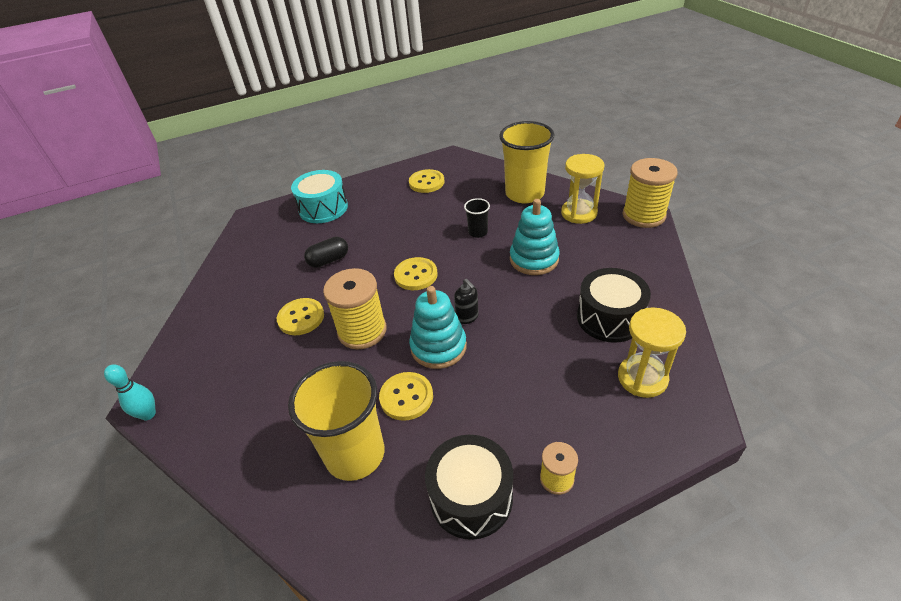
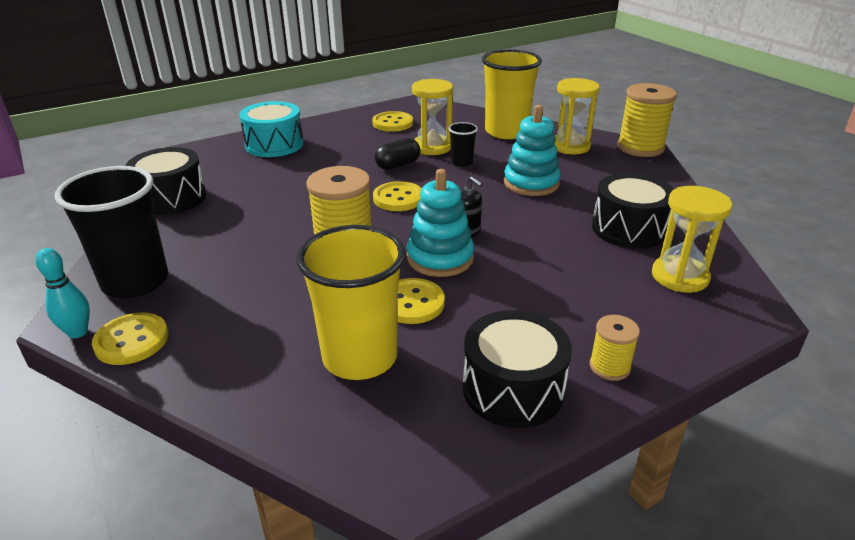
camera: 10 degrees left, 10 degrees down
(196, 363) = (135, 282): none -> black cup
(233, 270) = (171, 198): none -> black drum
(301, 318) = (265, 238): yellow button -> yellow button (131, 341)
(329, 260) = (290, 188): black capsule -> black capsule (398, 165)
(455, 213) = (432, 147): none -> yellow hourglass

